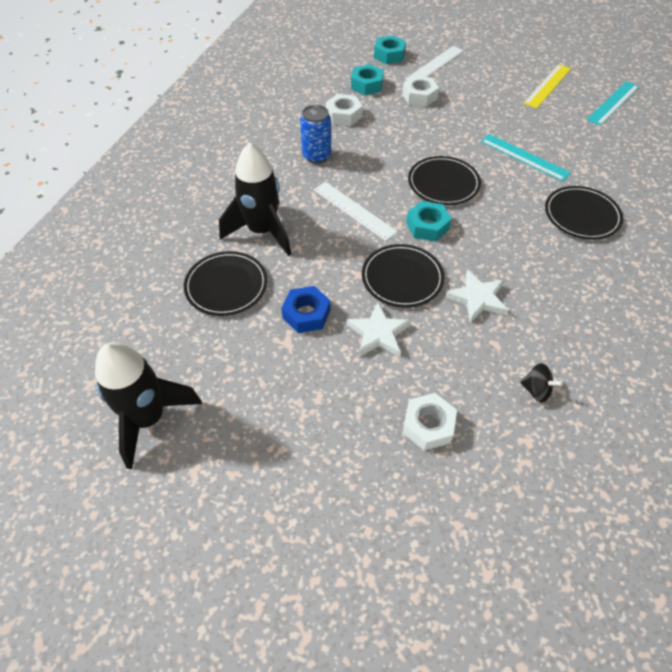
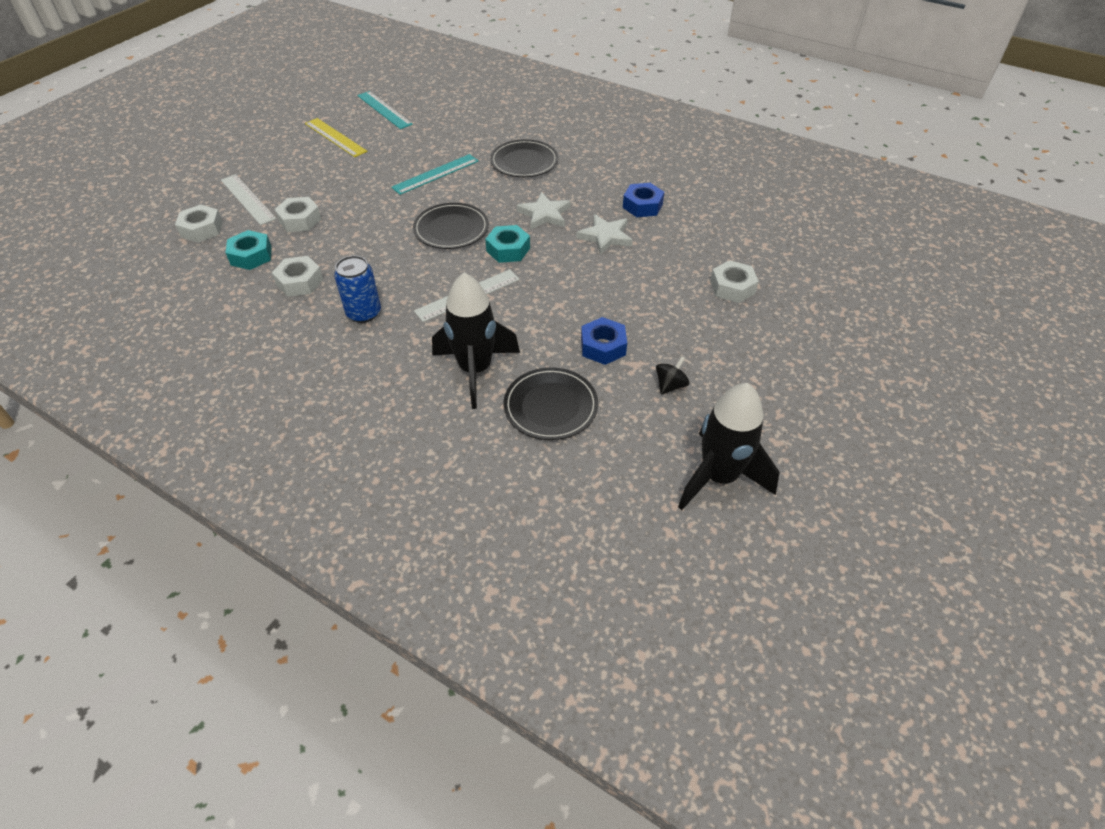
camera: 80 degrees left, 5 degrees down
(378, 333) = (634, 301): white star -> white star (544, 214)
(389, 55) = (202, 229): turquoise nut -> white nut
(402, 278) = (571, 276): black plate -> none
(536, 390) = (702, 226): black spinning top -> black spinning top (670, 385)
(550, 326) = (642, 206): none -> blue nut

